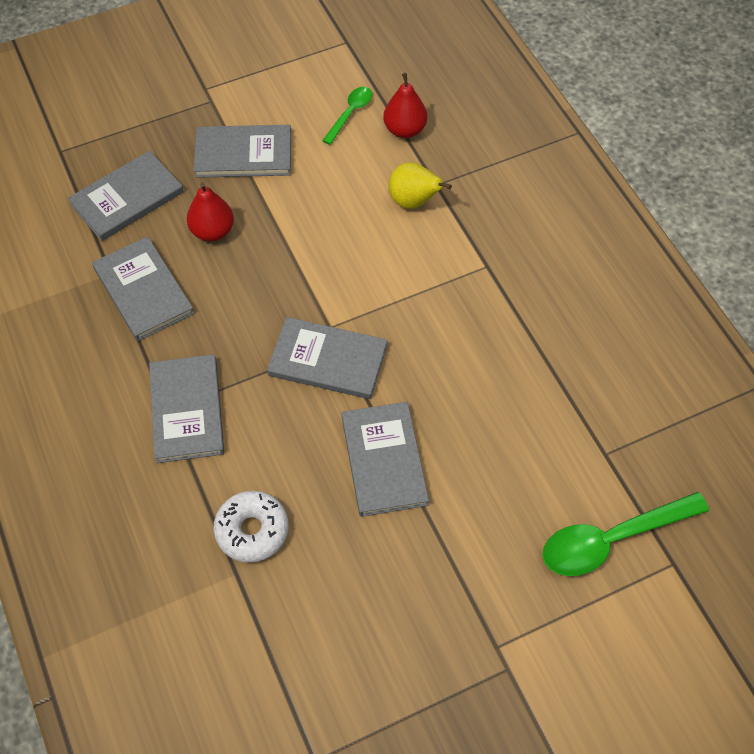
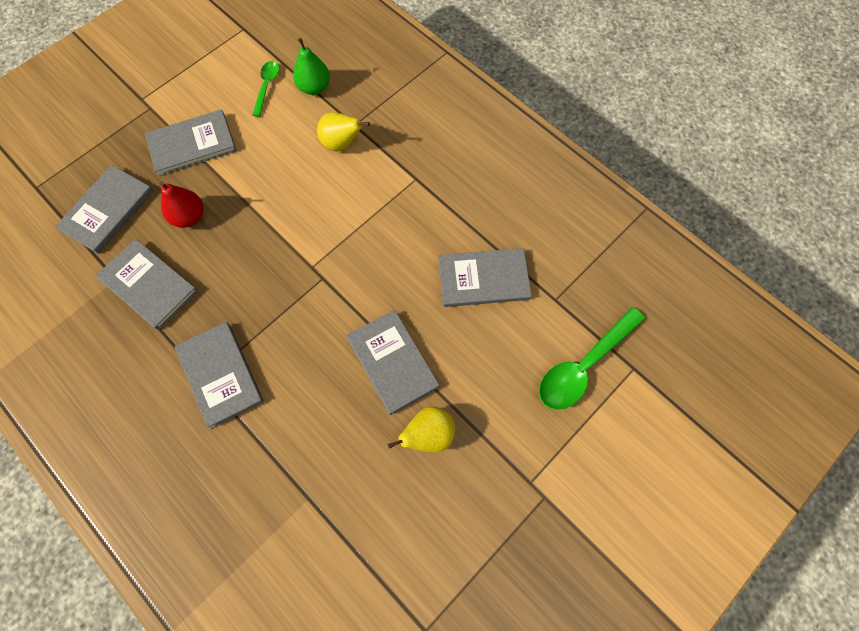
camera: 20 degrees left, 10 degrees up
(252, 530) = (309, 457): white donut -> none
(328, 360) = (320, 295): grey book -> grey book (483, 279)
(396, 553) = (428, 434): none -> yellow pear
(404, 130) = (314, 87): red pear -> green pear

